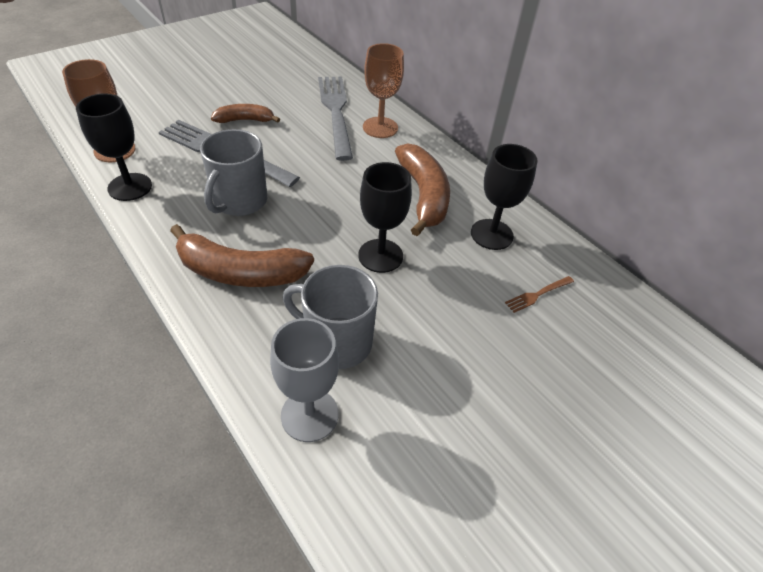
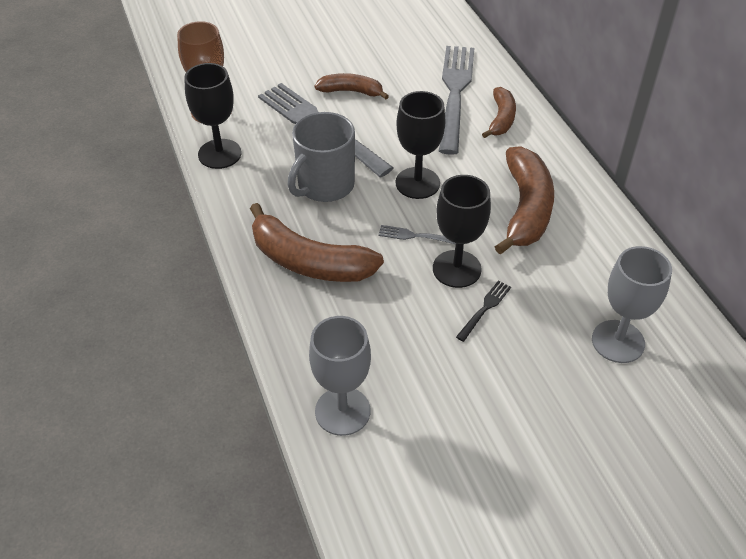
camera: 20 degrees right, 0 degrees up
(335, 233) = (415, 236): none -> grey fork
(337, 342) = (386, 349): grey mug -> none
(380, 127) = (501, 119): brown goblet -> brown banana
(416, 287) = (484, 309): none -> black fork
(491, 234) = (589, 266): black goblet -> black goblet (417, 183)
(538, 294) = (618, 341): brown fork -> grey goblet

